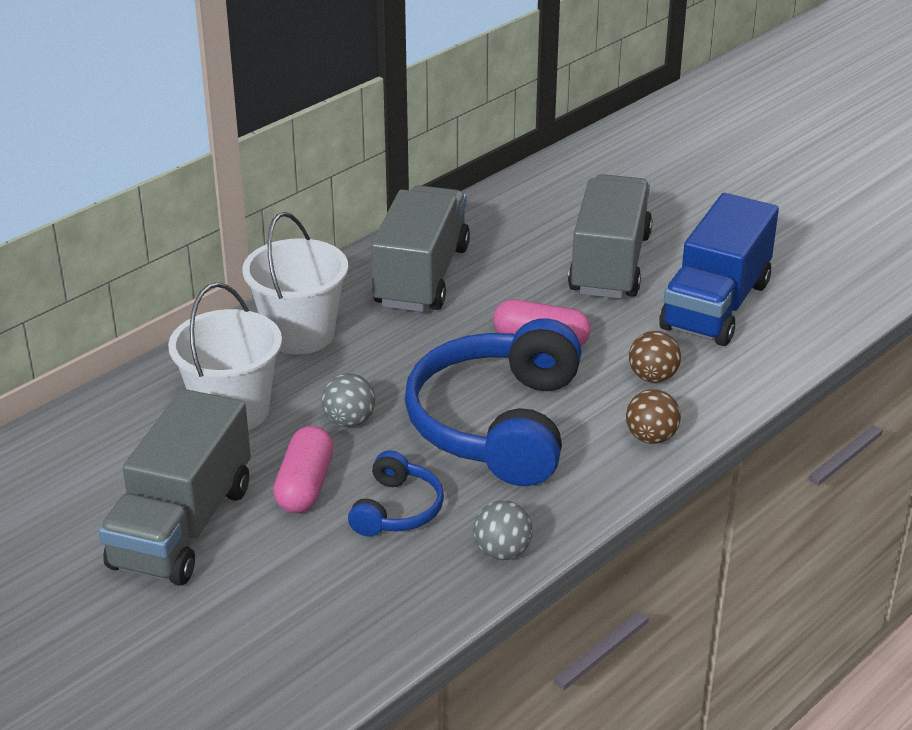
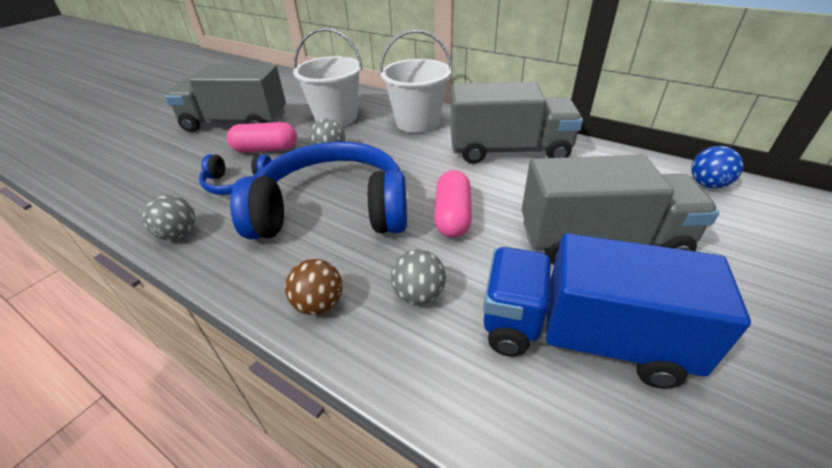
camera: 80 degrees right, 5 degrees up
(545, 181) = (707, 184): none -> blue ball
(653, 377) = (419, 295): brown ball -> grey ball

